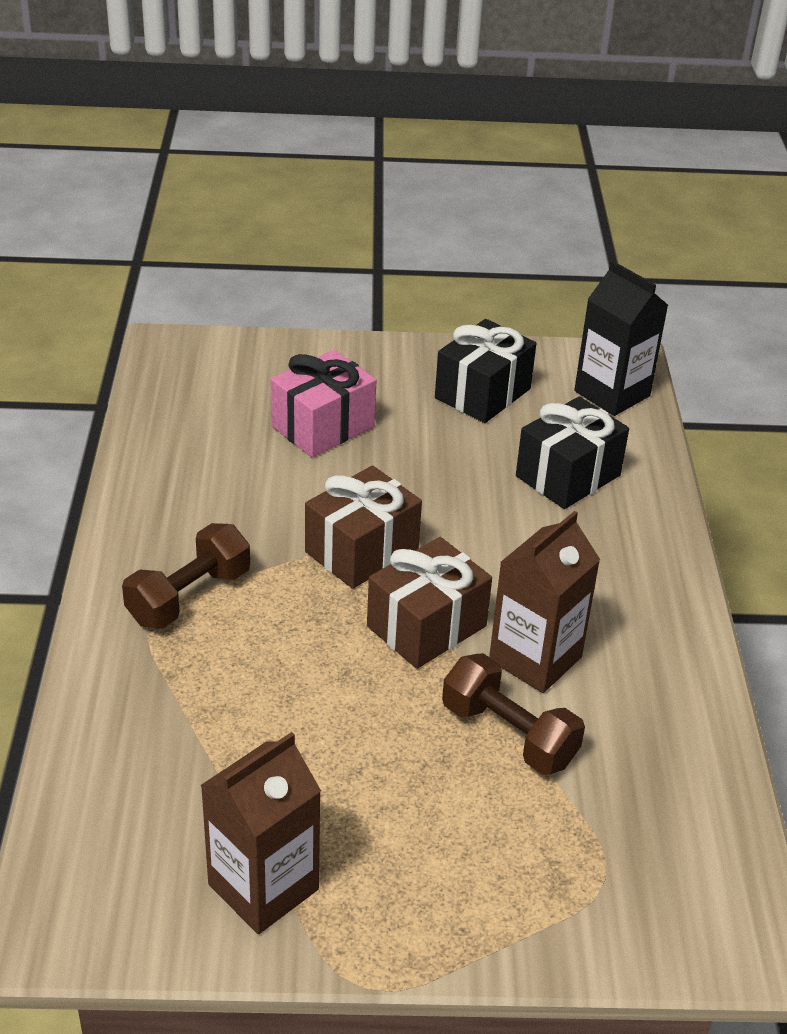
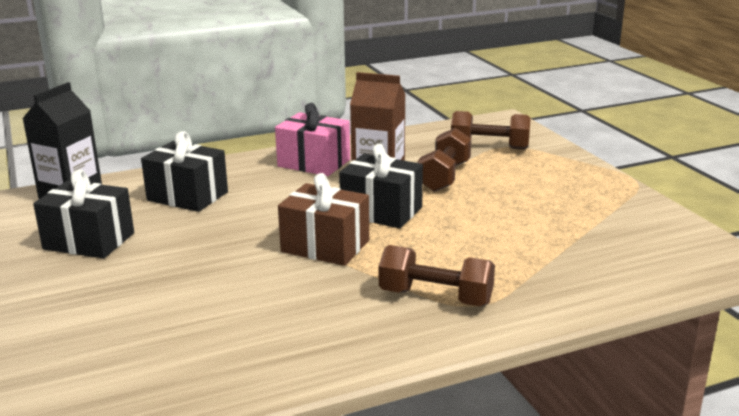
camera: 110 degrees left, 15 degrees down
(263, 887) = (622, 213): brown carton -> none
(322, 426) = (172, 298): pink gift -> pink gift (314, 163)
(426, 626) = (381, 211): brown gift -> black gift
(610, 848) = (489, 147): none -> brown dumbbell

